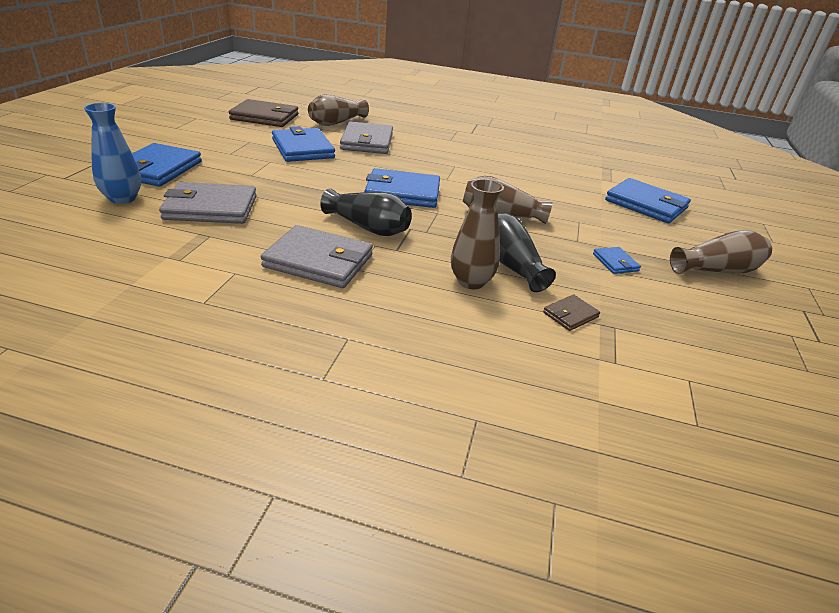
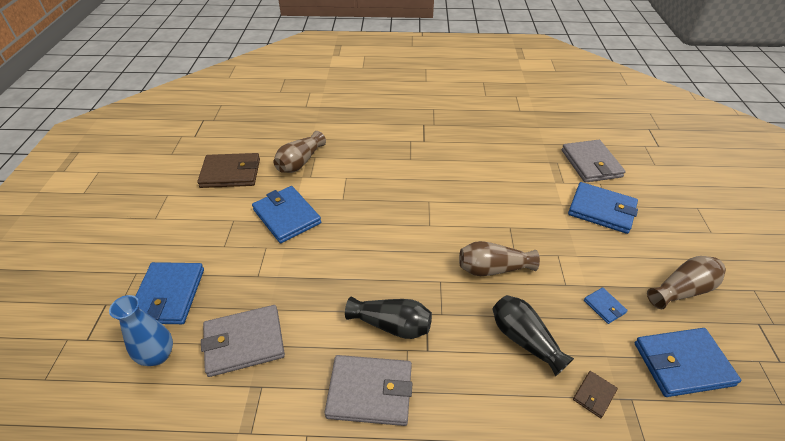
camera: 10 degrees left, 10 degrees up
(367, 142) = (339, 186): grey wallet -> grey wallet (591, 163)
(402, 192) = (400, 259): blue wallet -> blue wallet (682, 364)
(471, 282) = (503, 376): brown vase -> none

